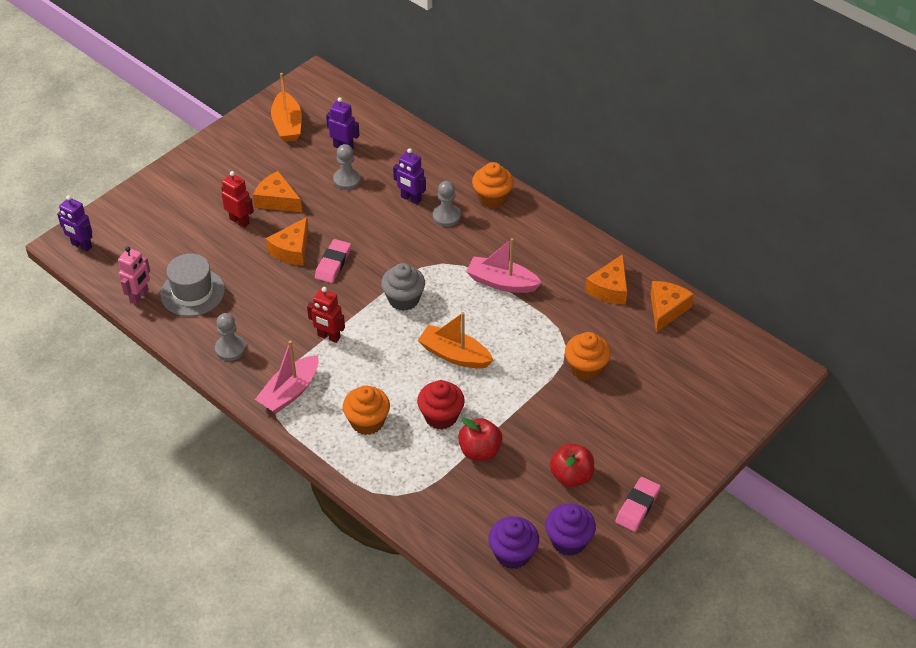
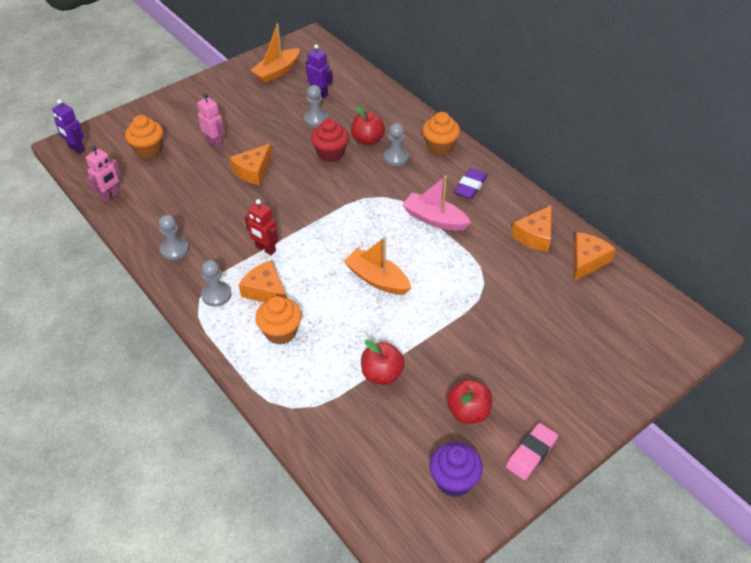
camera: 10 degrees right, 0 degrees up
(192, 292) = (157, 197): grey hat -> none
(240, 221) = (215, 143): red robot -> pink robot
(277, 200) = (252, 129): orange cheese -> orange cheese (266, 291)
(287, 125) = (277, 72): orange boat -> orange boat turned 45 degrees clockwise
(290, 392) = (216, 295): pink boat -> grey pawn
(333, 263) = (286, 186): pink eraser -> none
(403, 299) = (341, 224): grey cupcake -> none
(411, 199) = (367, 140): purple robot -> red apple
(441, 416) = (351, 335): red cupcake -> red cupcake (330, 153)
(513, 554) = (394, 486): purple cupcake -> none
(533, 241) = (470, 186): none -> purple eraser
(586, 368) = (500, 307): orange cupcake -> orange cupcake (148, 149)

